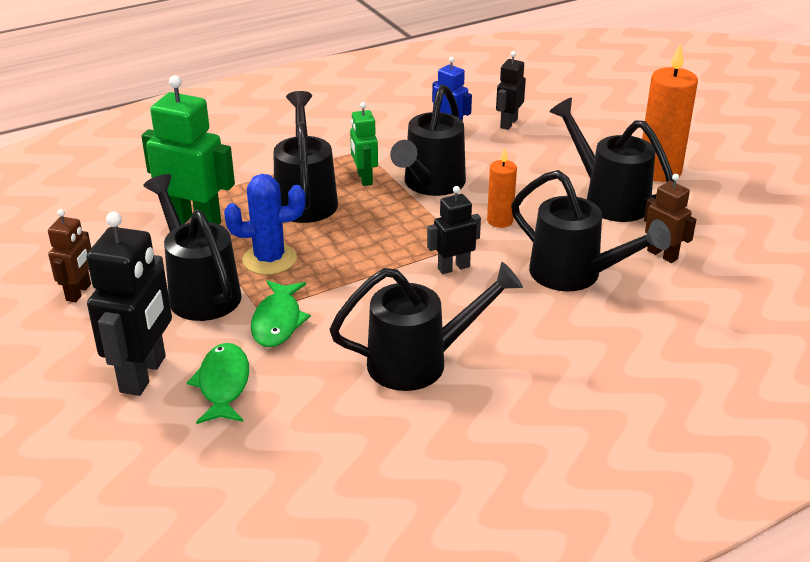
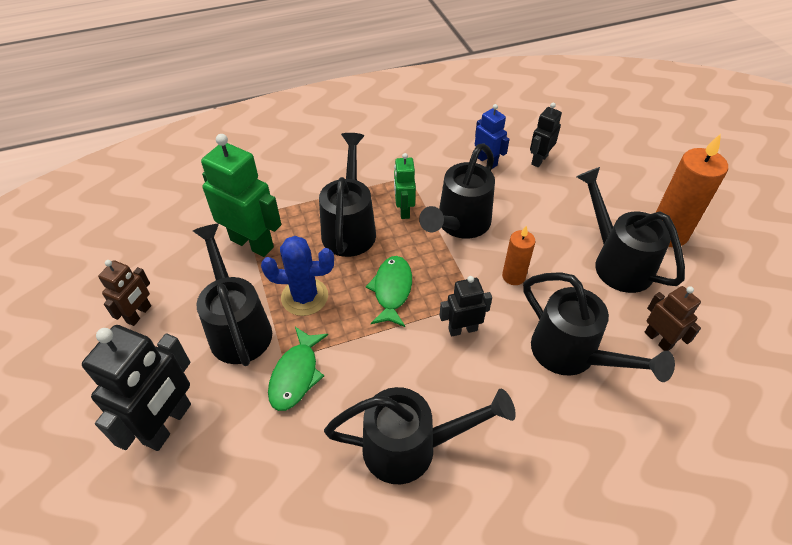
camera: 10 degrees right, 15 degrees up
(223, 384) = (232, 448): green fish -> green fish (392, 290)

